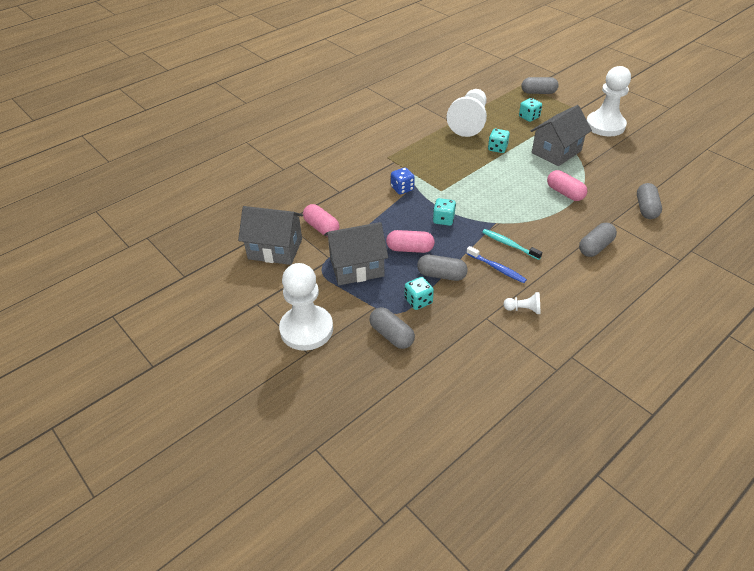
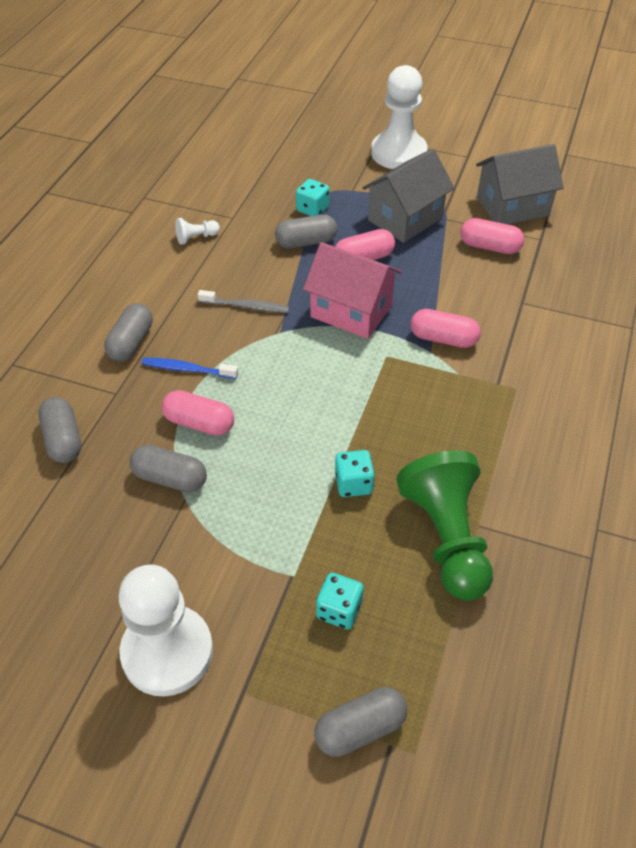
camera: 150 degrees right, 5 degrees up
(391, 335) = (316, 173): grey capsule -> grey capsule (170, 478)
(402, 188) = (443, 339): blue dice -> pink capsule
(443, 219) = (351, 311): turquoise dice -> pink house
(469, 122) = (446, 538): white pawn -> green pawn
(497, 268) = (247, 271): blue toothbrush -> blue toothbrush (187, 369)
(509, 244) = (246, 306): turquoise toothbrush -> grey toothbrush
(556, 152) = (244, 519): grey house -> none

